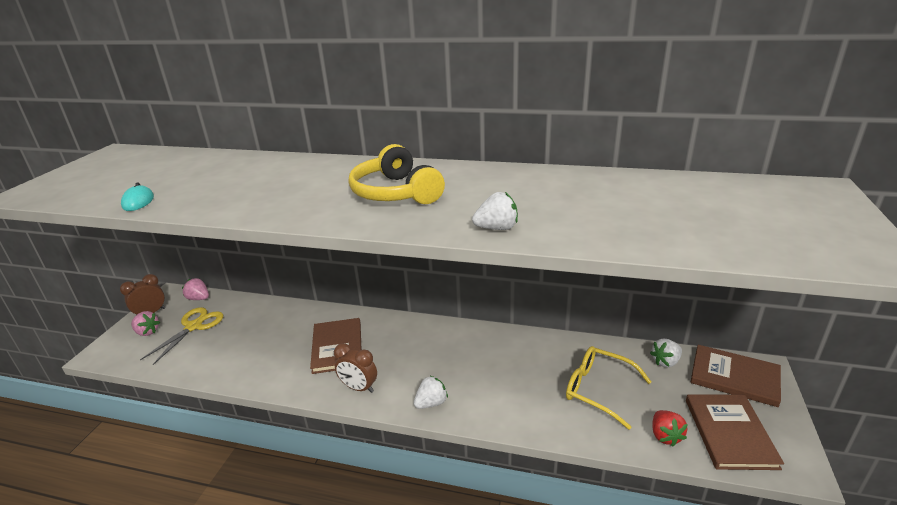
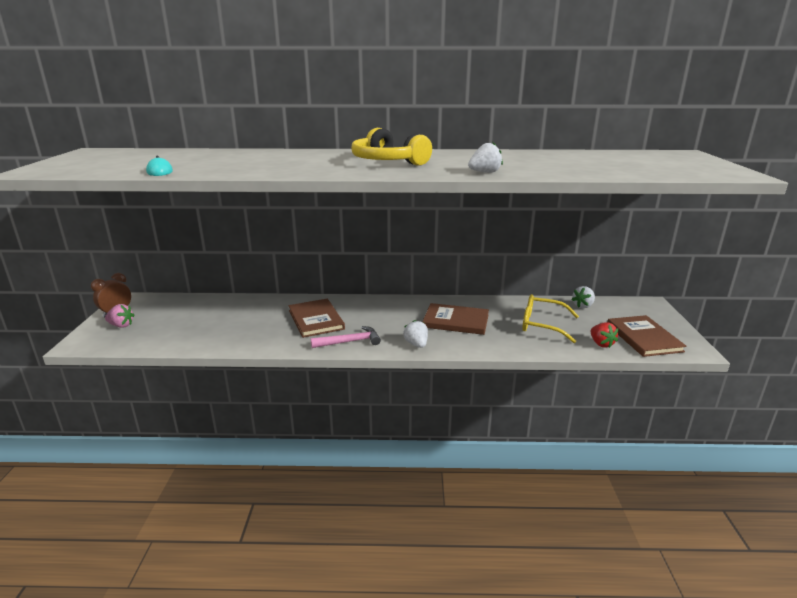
camera: 15 degrees left, 5 degrees down
(193, 326) = (168, 318): yellow scissors -> none
(199, 298) = (161, 300): pink strawberry -> none
(359, 388) = (350, 341): brown clock -> pink hammer
(431, 403) = (416, 344): white strawberry -> white strawberry turned 60 degrees counterclockwise
(734, 377) = (634, 309): brown book -> brown book (456, 321)

